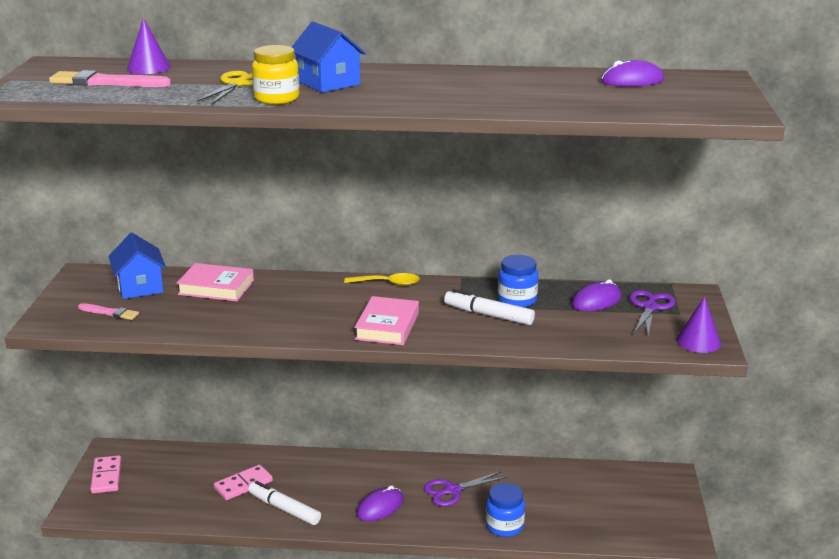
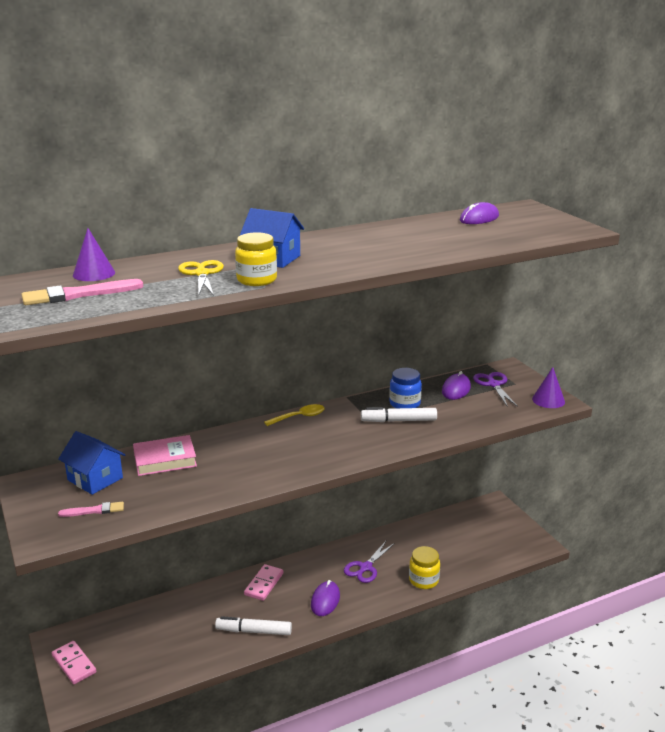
camera: 30 degrees left, 0 degrees up
(243, 485) = (203, 624): pink domino -> pink domino (264, 584)
(387, 326) = (338, 451): pink book -> none
(504, 526) = (423, 580): blue jar -> yellow jar

